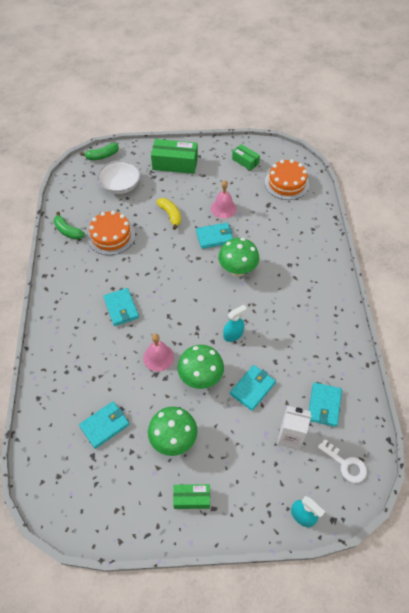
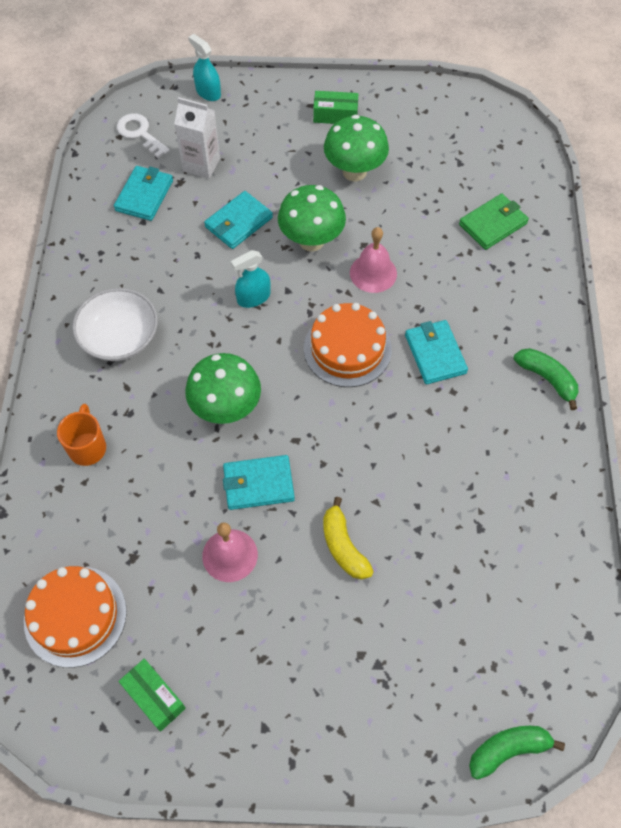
camera: 175 degrees left, 5 degrees up
(68, 231) = (555, 523): green banana -> green banana (547, 379)
(74, 401) = (493, 224): none -> green wallet
(105, 425) = (447, 193): turquoise wallet -> none
(111, 236) = (465, 503): orange cake -> orange cake (347, 348)
(120, 185) = (456, 643): white bowl -> white bowl (119, 337)
(175, 163) = (326, 705): green box -> none
(305, 247) = (87, 447): none -> orange mug

